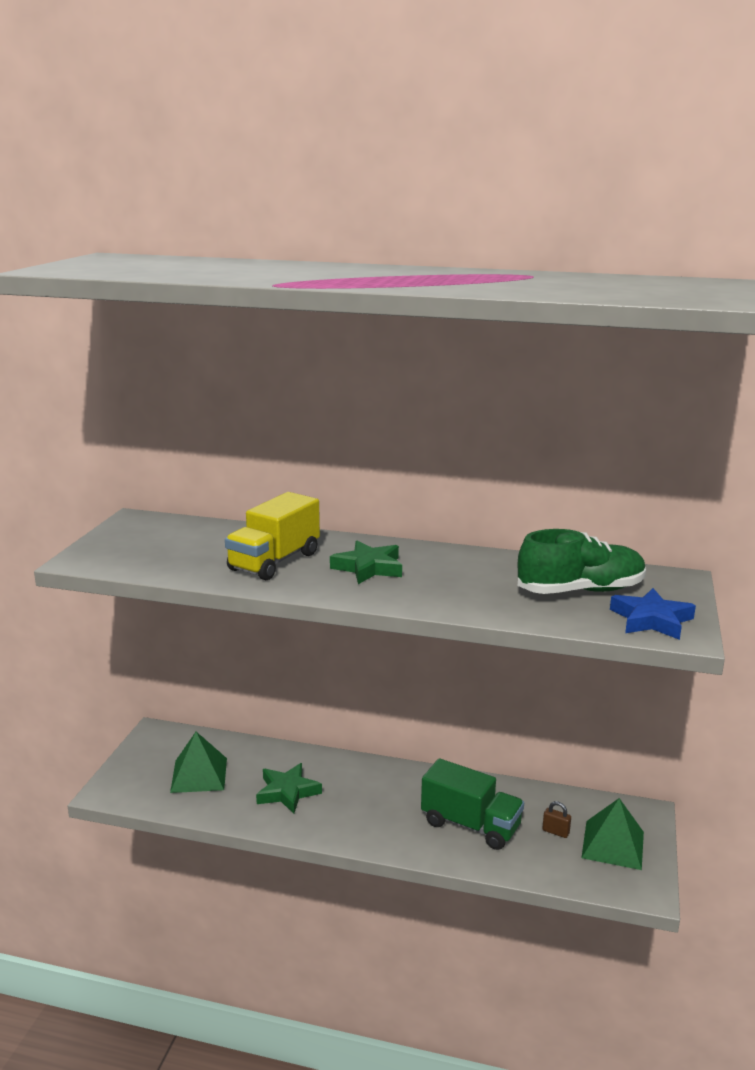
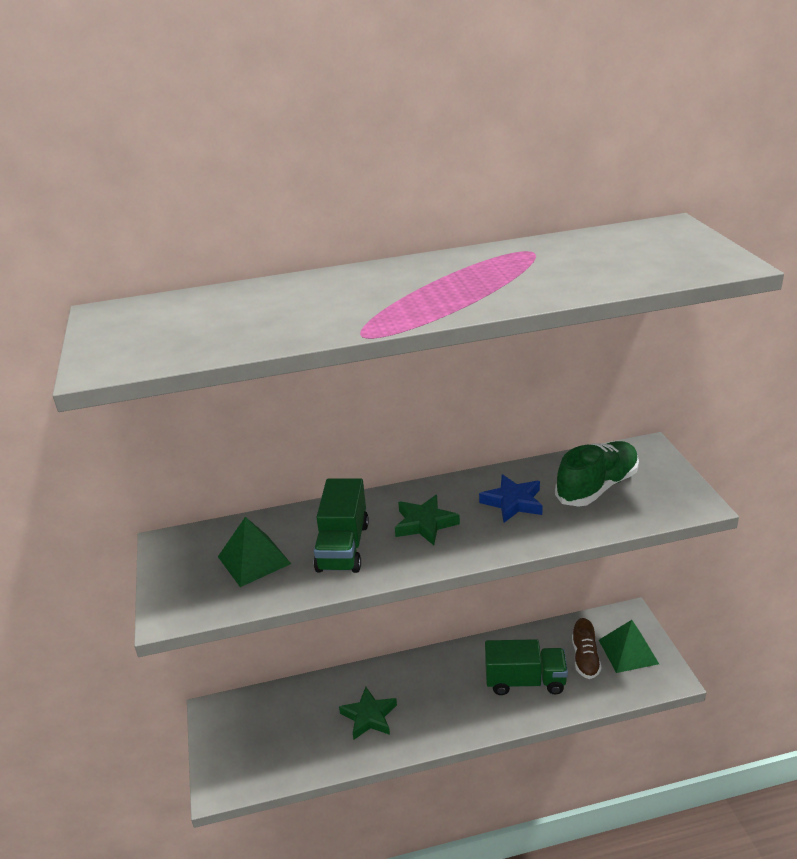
camera: 25 degrees left, 10 degrees up
(199, 775) = (284, 735): green pyramid -> green pyramid (254, 560)
(274, 561) = (343, 547): yellow truck -> green truck
(555, 832) = (585, 659): brown padlock -> brown shoe
(651, 620) = (667, 498): blue star -> blue star (513, 502)

